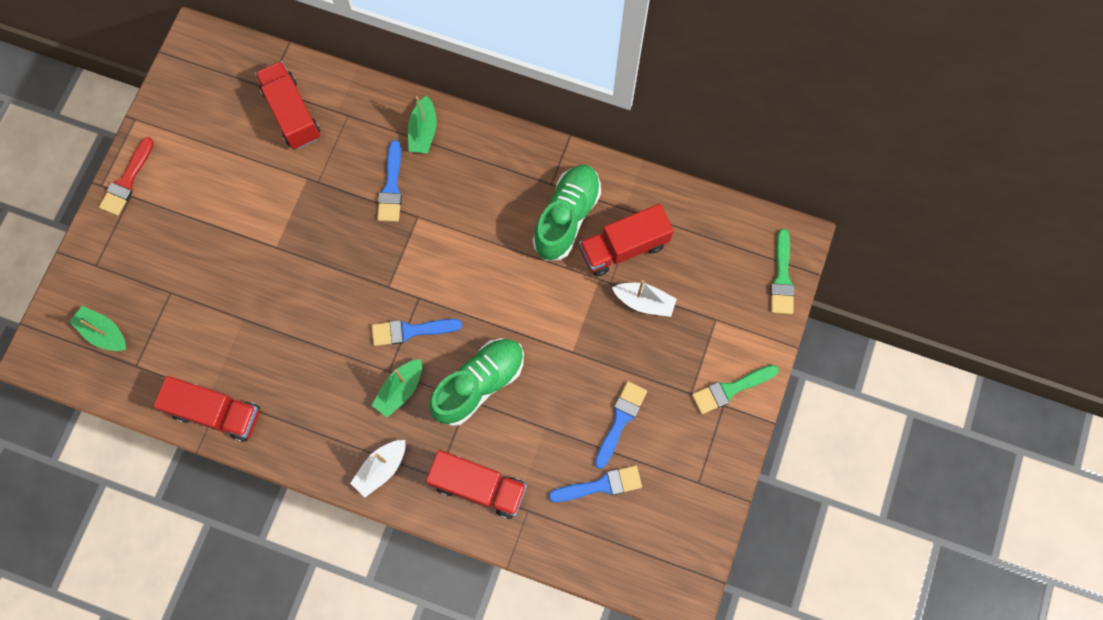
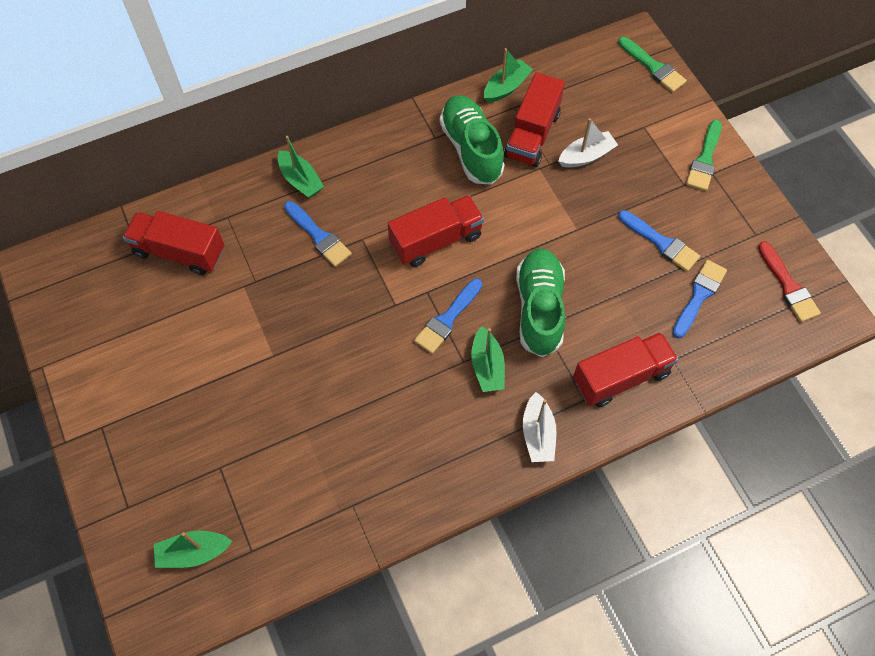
camera: 45 degrees left, 10 degrees down
(127, 181) = (85, 418): red brush -> red brush (788, 286)
(216, 412) = (362, 519): red truck -> red truck (436, 240)
(620, 420) = (661, 243): blue brush -> blue brush turned 150 degrees clockwise
(648, 191) = (506, 87): none -> green boat

